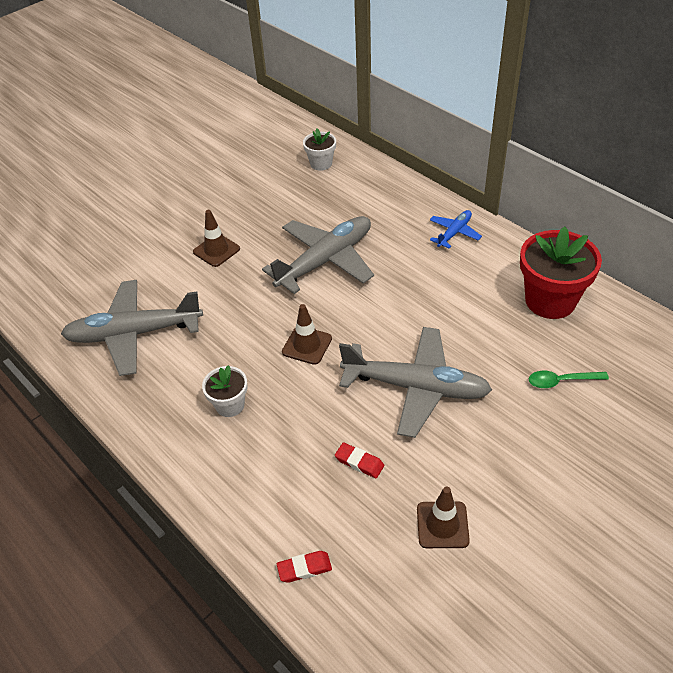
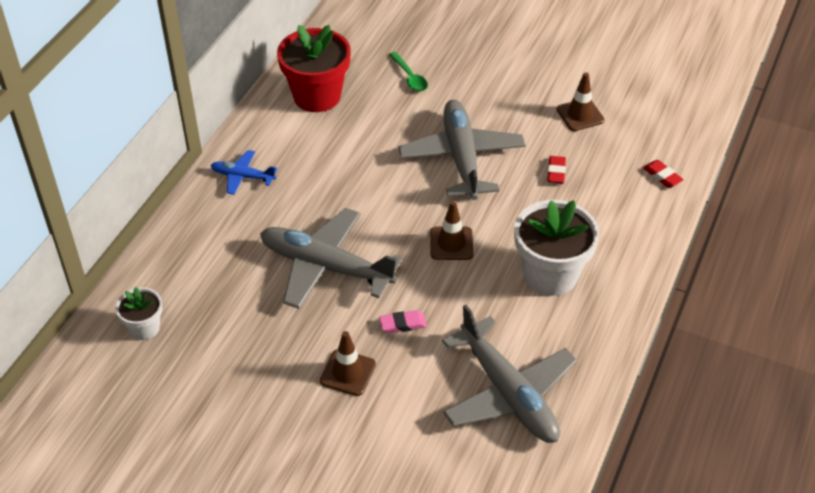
camera: 115 degrees left, 0 degrees up
(230, 405) = (550, 274): white flower pot -> white flower pot, size x1.87
(240, 291) = (403, 324): none -> pink eraser

